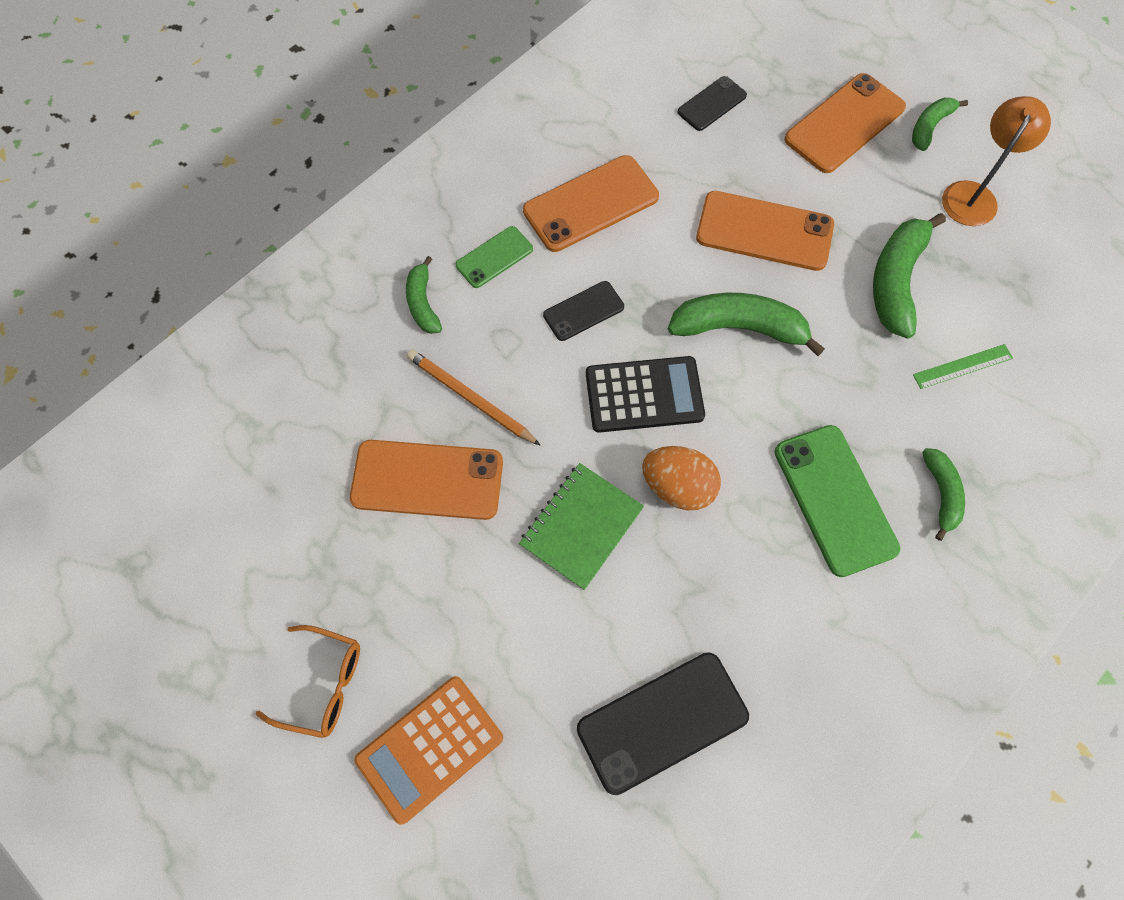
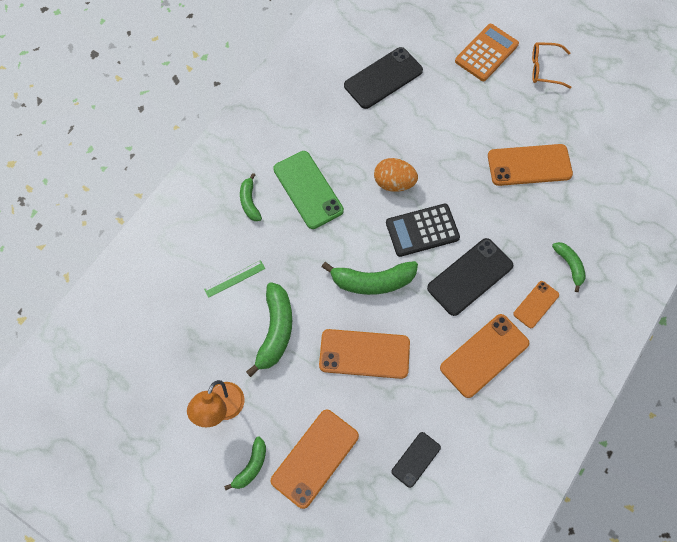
camera: 170 degrees right, 0 degrees up
(470, 398) = (521, 212): orange pencil -> none
(494, 257) = (536, 304): green phone -> orange phone
(581, 526) = (441, 155): green notebook -> none
(583, 311) = (470, 277): black phone -> black phone, size x1.77

